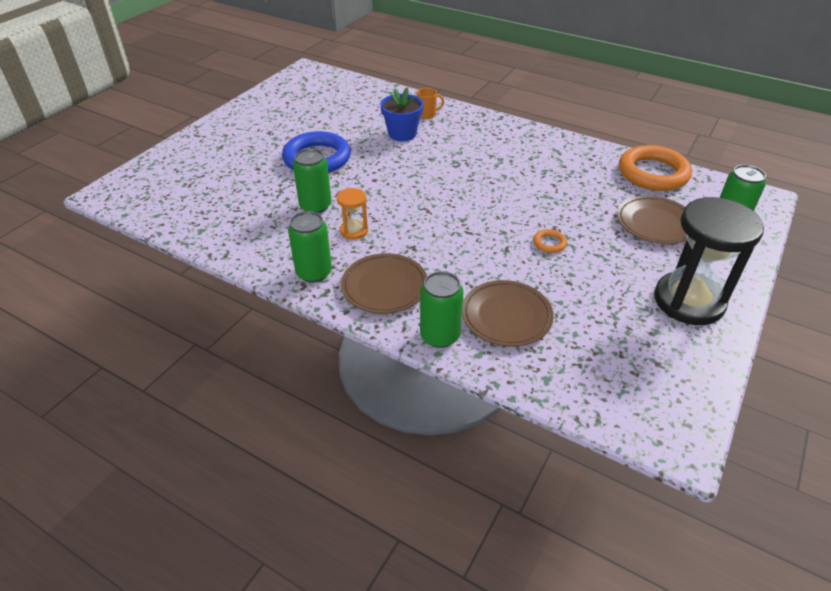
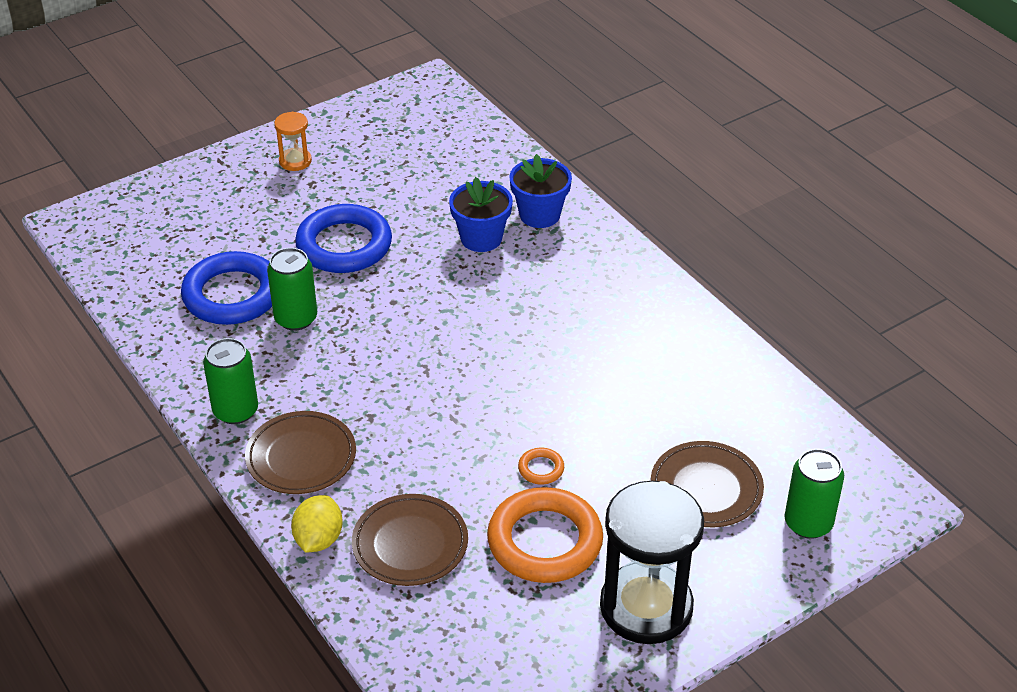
camera: 25 degrees right, 0 degrees up
(259, 204) = (232, 295): none -> blue ring
(354, 231) = (317, 370): orange hourglass -> orange hourglass (295, 161)
(427, 114) = (539, 215): orange mug -> blue flower pot
(440, 336) = (318, 539): green can -> yellow lemon
(653, 173) = (777, 413): orange ring -> orange ring (545, 541)

